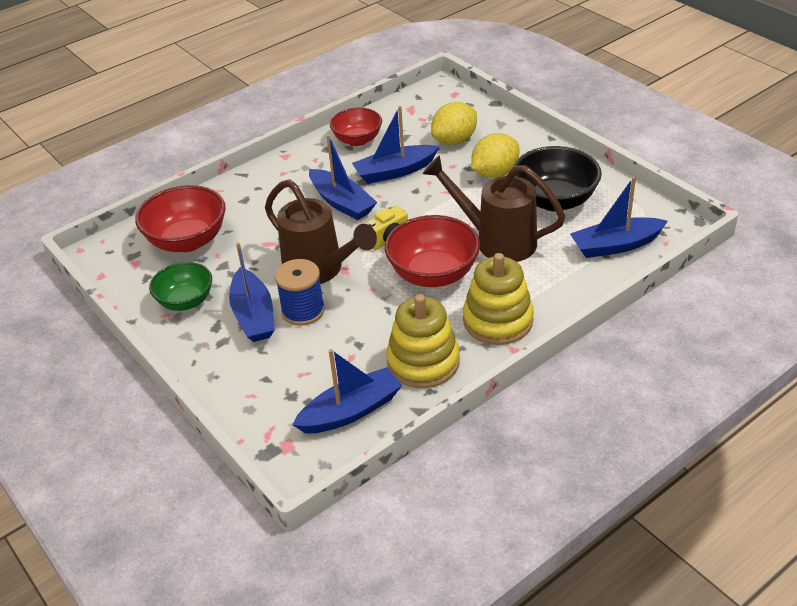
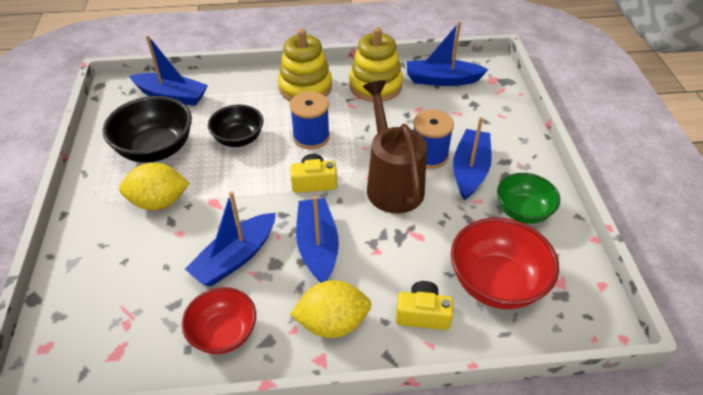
camera: 150 degrees left, 5 degrees up
(233, 201) = (422, 314): none -> yellow camera
(394, 171) = (235, 258): blue boat -> blue boat turned 120 degrees clockwise
(433, 274) = (311, 137): red bowl -> blue spool
(454, 140) = (139, 266): yellow lemon -> yellow lemon (332, 323)
(497, 241) = (238, 139): brown watering can -> black bowl

